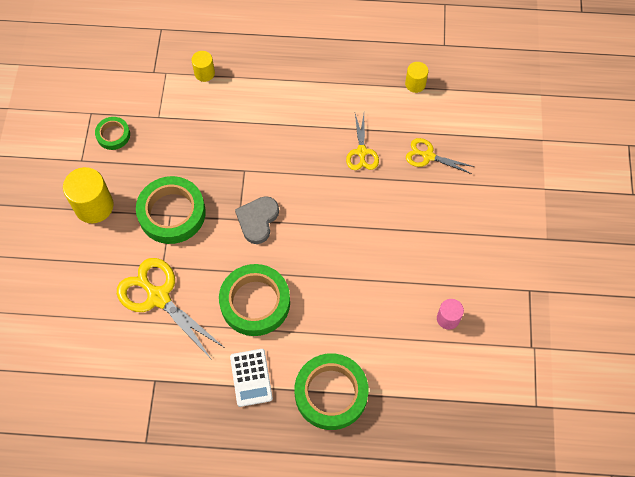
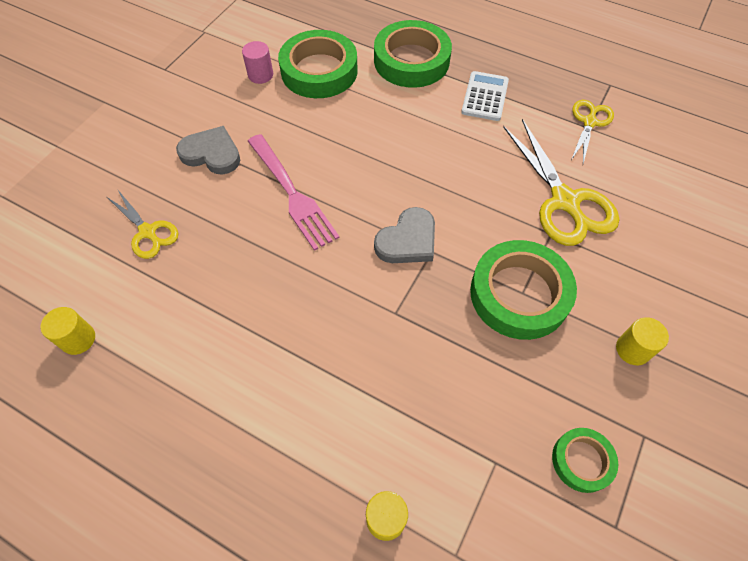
camera: 155 degrees left, 5 degrees down
(94, 206) = (633, 349): yellow cylinder -> yellow cylinder, size x0.56
(255, 302) = (451, 156): green tape -> green tape (319, 71)
(353, 221) = (292, 194): none -> pink fork
(361, 152) = (224, 272): yellow scissors -> yellow scissors (589, 122)
(431, 229) = (212, 153): none -> grey heart

